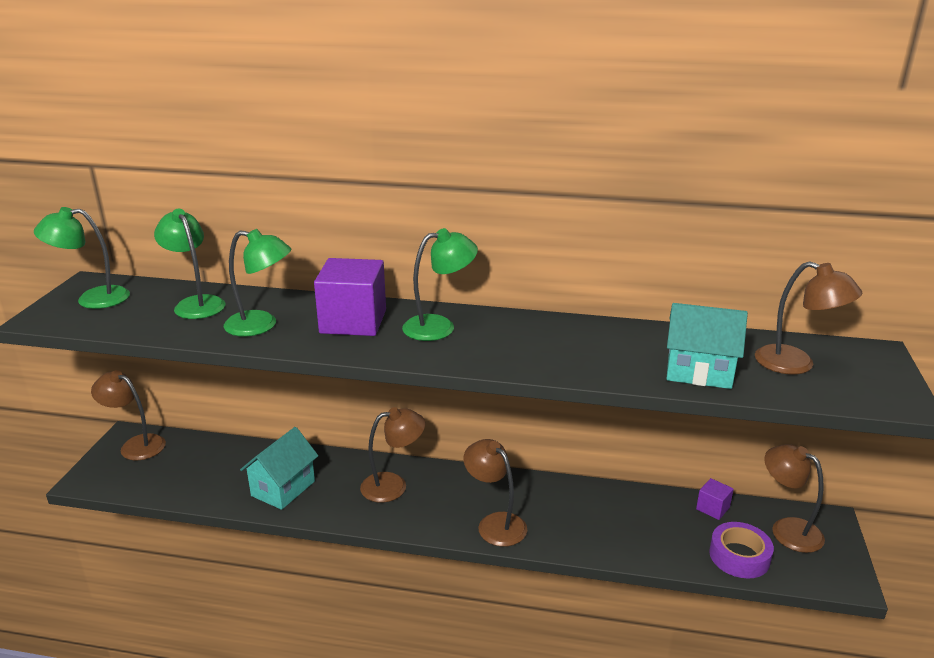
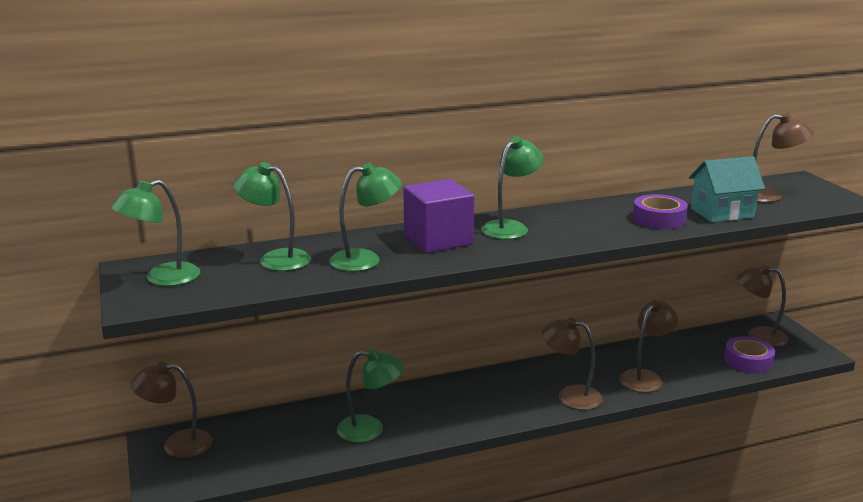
camera: 30 degrees left, 5 degrees down
(283, 488) = (370, 430): turquoise house -> green lamp
(393, 485) = (461, 397): brown lamp -> brown lamp (645, 377)
(610, 359) = (659, 219): none -> purple tape
(712, 508) = (702, 338): purple cube -> none

